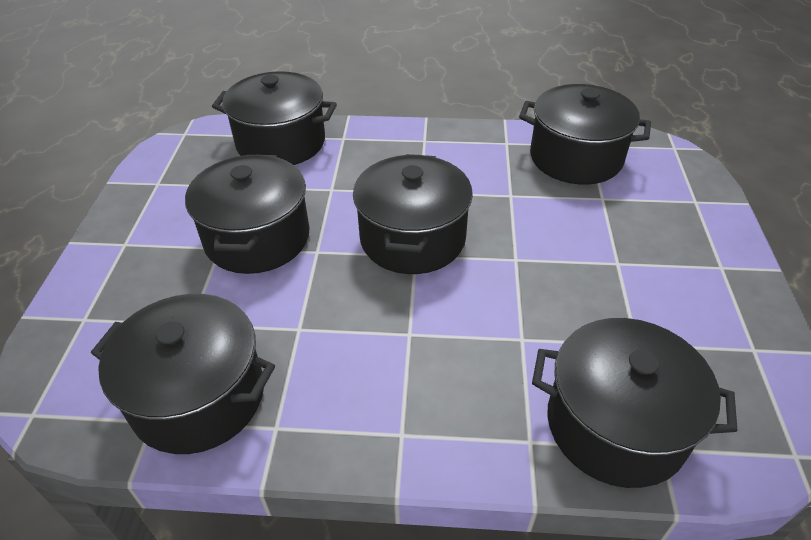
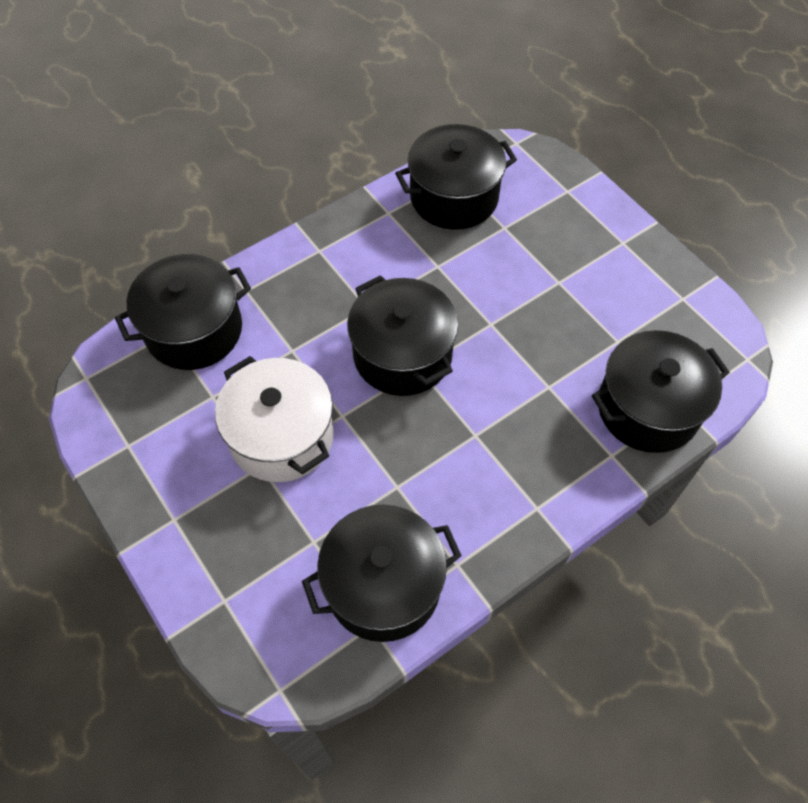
camera: 40 degrees left, 15 degrees up
(257, 238) = (281, 436): black pot -> white pot

